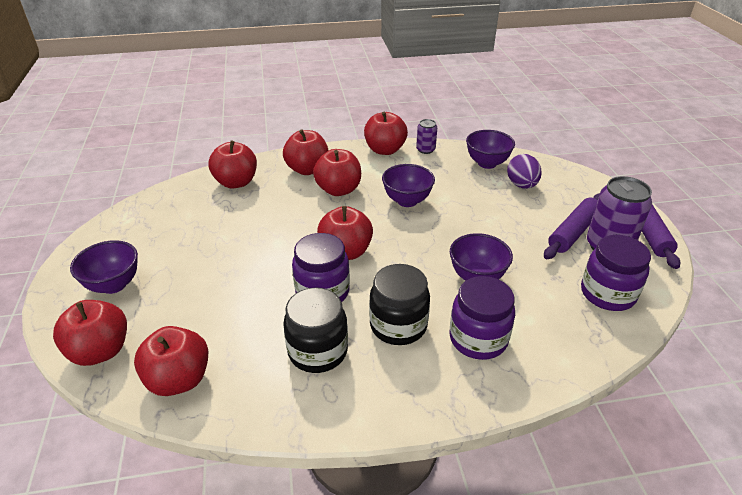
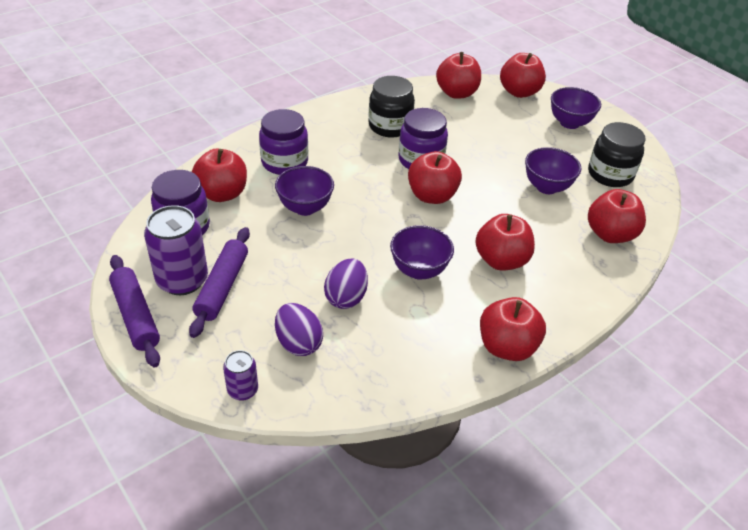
camera: 150 degrees right, 5 degrees up
(307, 169) = (562, 278): red apple -> red apple (222, 194)
(398, 325) = (347, 155): black jar -> black jar (610, 174)
(425, 150) = (455, 369): purple can -> purple can (242, 390)
(474, 200) = (346, 297): none -> purple egg
(487, 163) = (359, 371): purple bowl -> purple bowl (547, 187)

